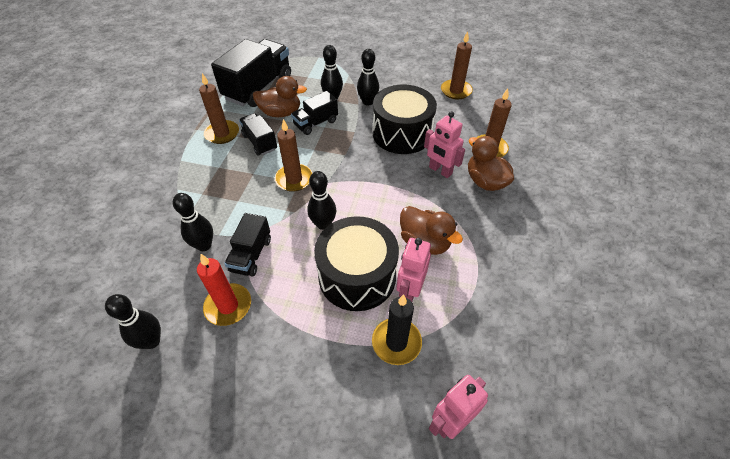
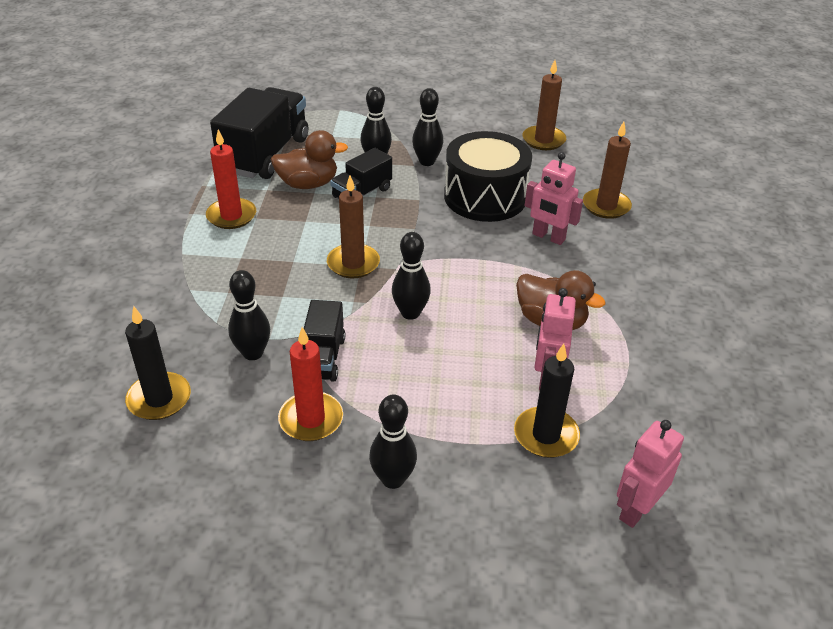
camera: 10 degrees left, 10 degrees down
(129, 276) = (159, 399): none -> black candle
(151, 341) = (218, 470): black bowling pin -> black bowling pin (393, 479)
(222, 134) = (231, 216): brown candle -> red candle
(260, 142) = (290, 222): black truck -> none
(357, 276) = (473, 368): black drum -> none
(485, 181) = (610, 245): brown duck -> none

